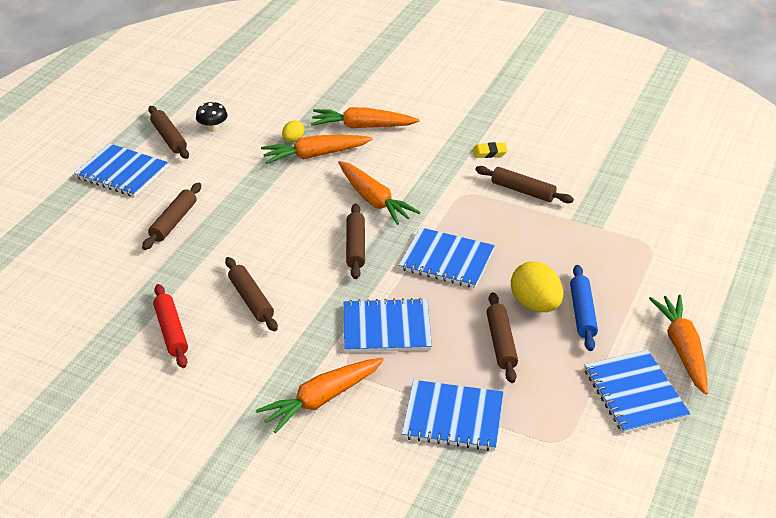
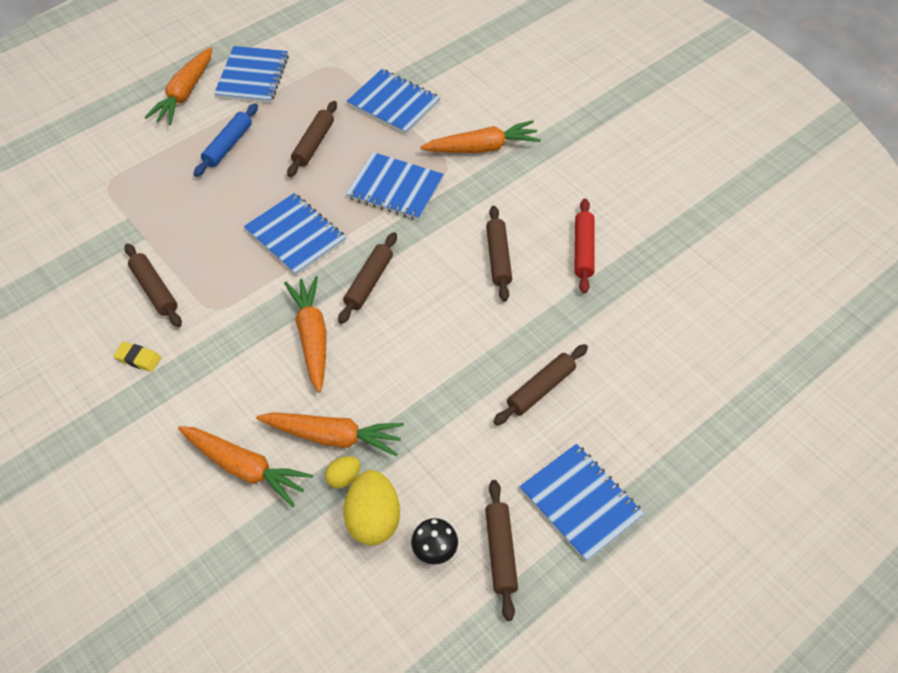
camera: 155 degrees left, 15 degrees up
(535, 304) = (258, 165): yellow egg -> yellow egg (373, 519)

